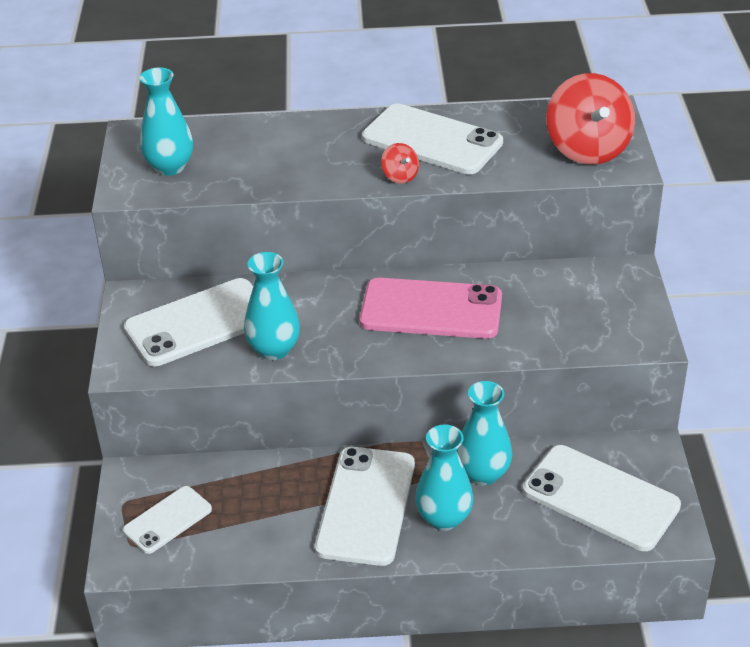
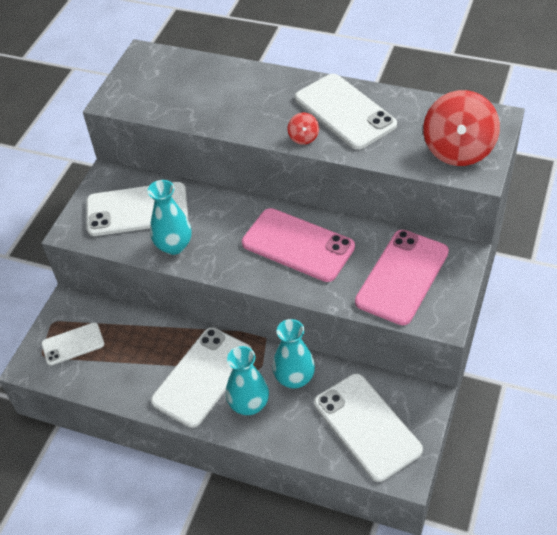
camera: 25 degrees right, 10 degrees up
(170, 167) = (151, 88): turquoise vase -> none
(575, 310) = (402, 277): none -> pink phone

